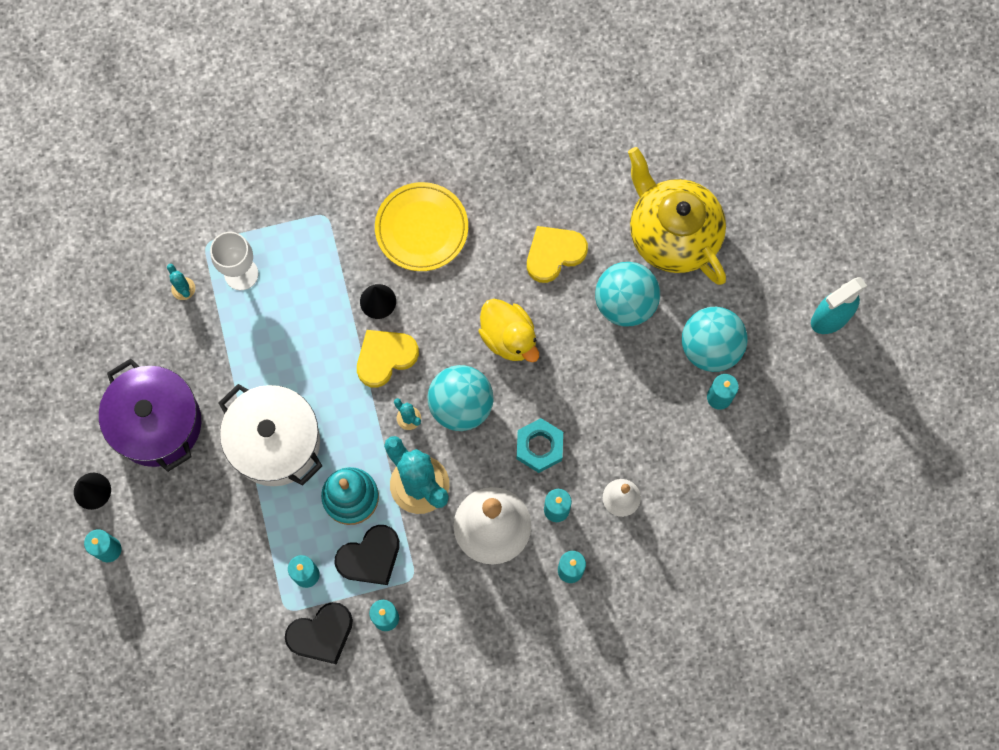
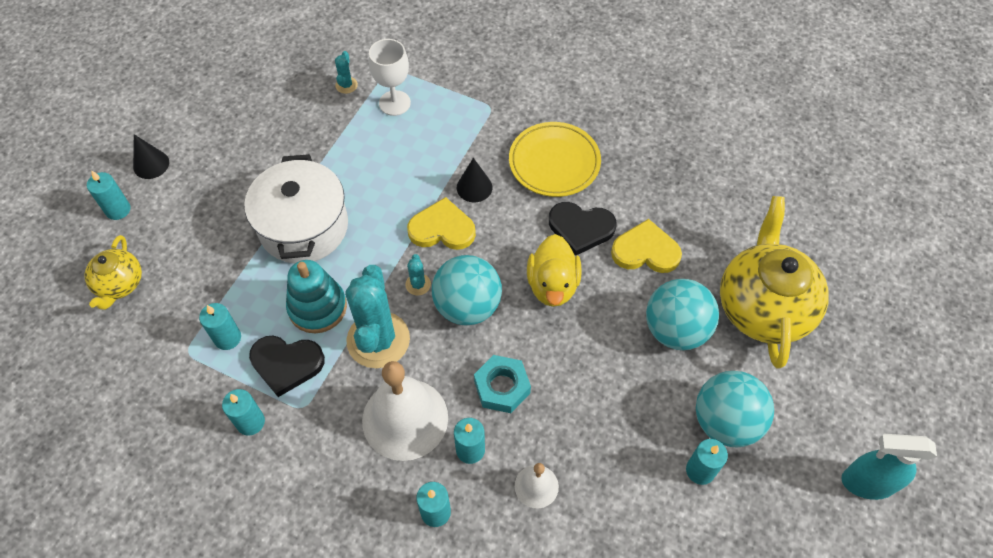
camera: 40 degrees right, 15 degrees down
(157, 423) = (239, 154): purple pot -> none
(178, 604) = (120, 284): none -> yellow teapot
(321, 634) = (191, 392): black heart -> black heart (581, 228)

